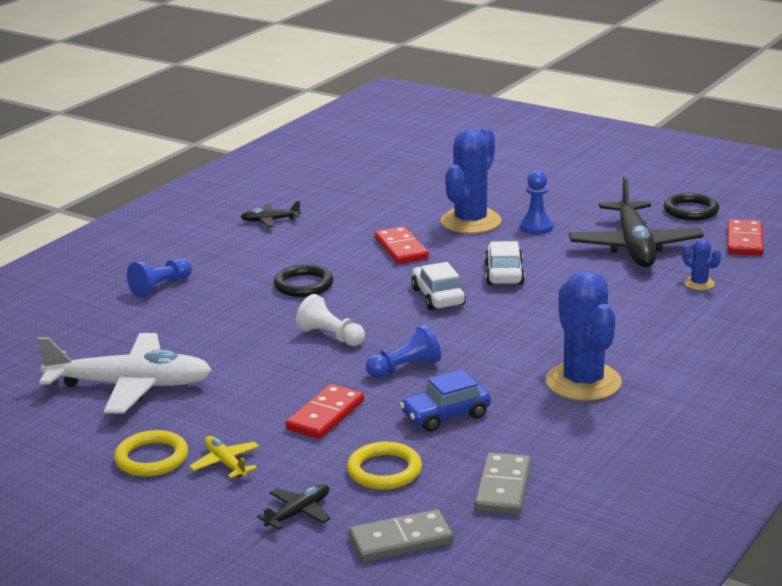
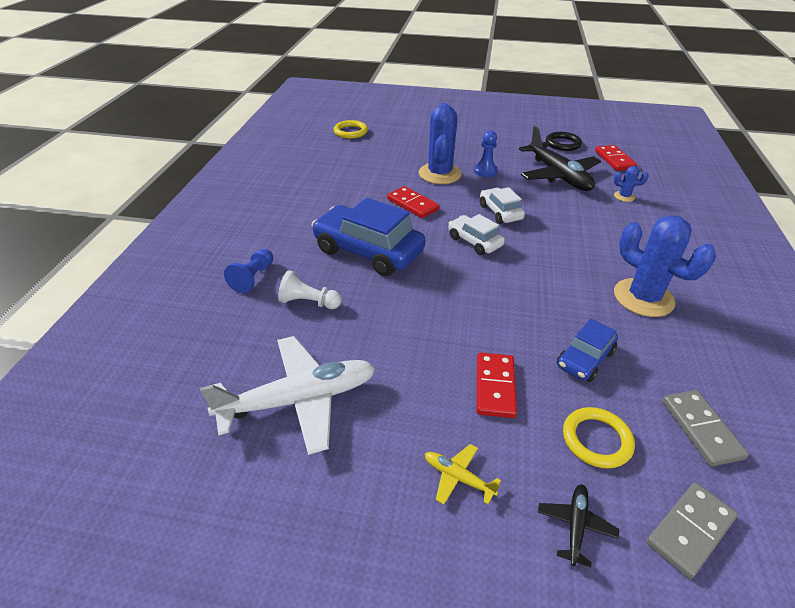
camera: 25 degrees left, 15 degrees up
(152, 458) = (384, 495): yellow ring -> yellow ring (350, 132)
(270, 220) = (298, 197): black plane -> none
(303, 285) = (368, 251): black ring -> blue car
(331, 336) = (429, 297): white pawn -> white pawn (309, 302)
(405, 368) = (511, 316): blue pawn -> none

